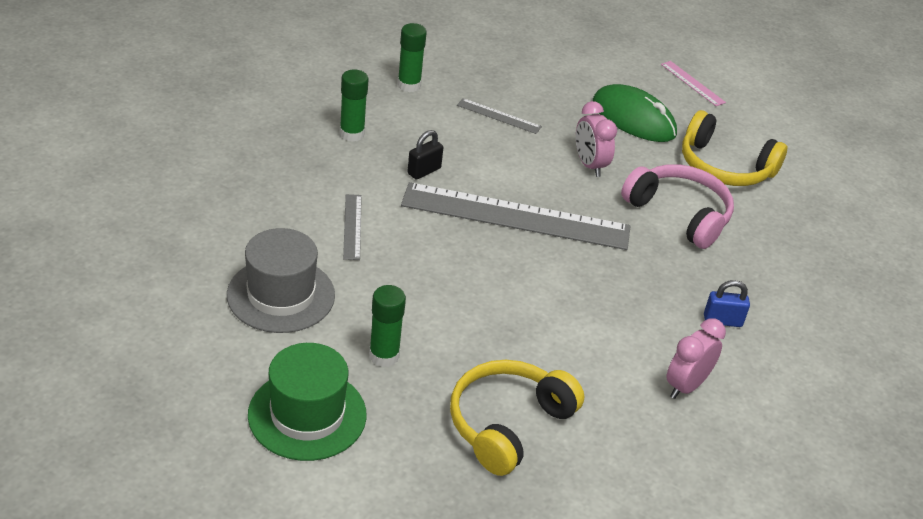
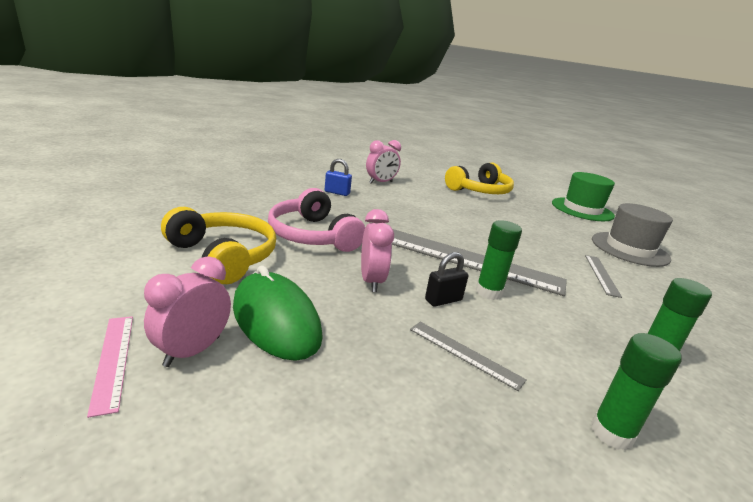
camera: 165 degrees left, 15 degrees down
(384, 356) = (550, 217): green glue stick -> green glue stick (488, 292)
(424, 171) = (552, 305): black padlock -> black padlock (443, 300)
(660, 93) = (192, 351): none -> pink clock

